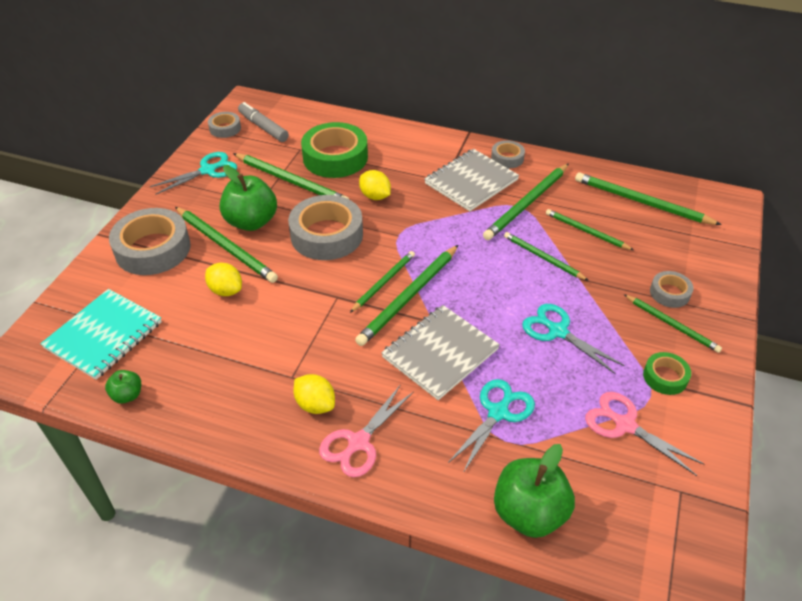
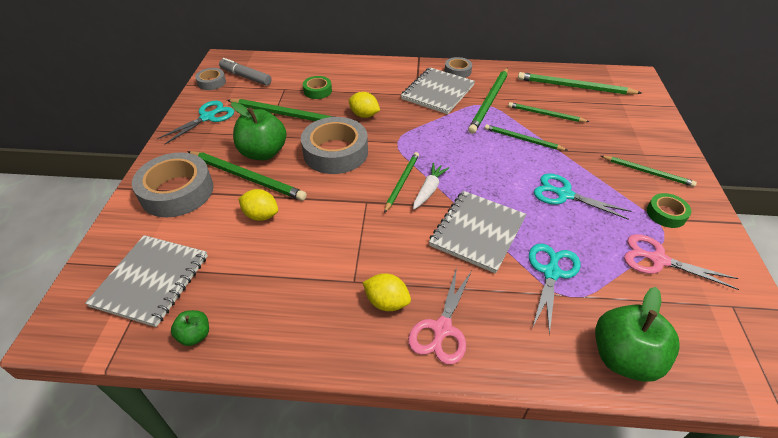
camera: 15 degrees left, 0 degrees up
(104, 335) = (151, 281): turquoise notebook -> grey notebook
(335, 157) = (317, 91): green tape -> green tape, size x0.50
(409, 297) = (429, 190): green pencil -> white carrot
(669, 293) = (632, 149): grey tape -> none

